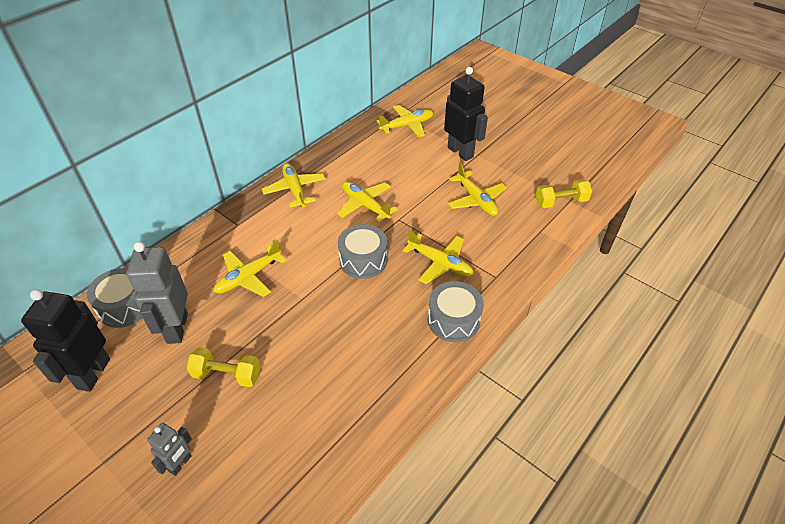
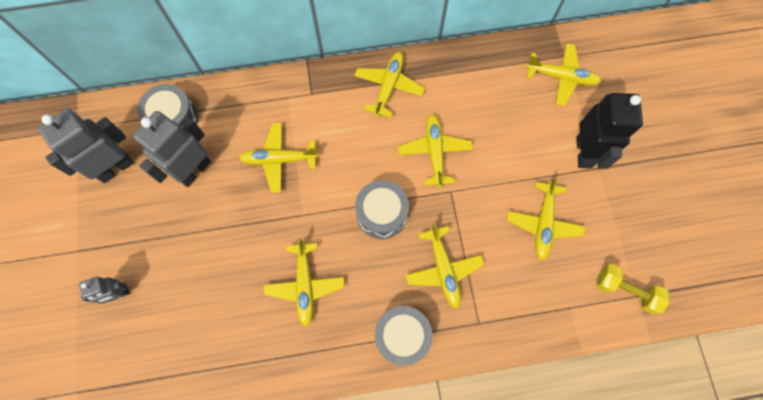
camera: 40 degrees right, 25 degrees up
(93, 373) = (115, 168): black robot -> grey robot
(227, 375) = (198, 244): yellow dumbbell -> none
(348, 340) = (305, 285): none -> yellow plane

